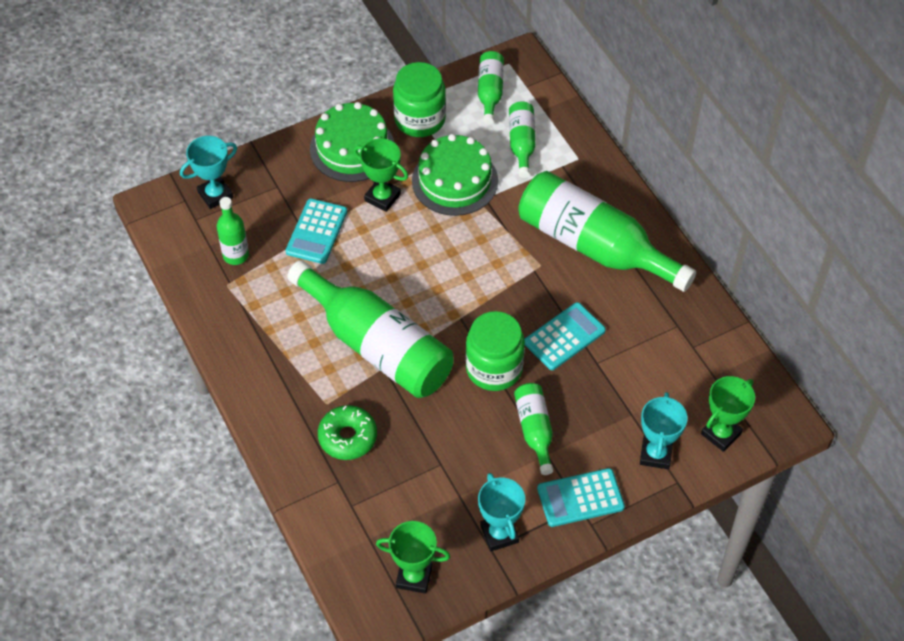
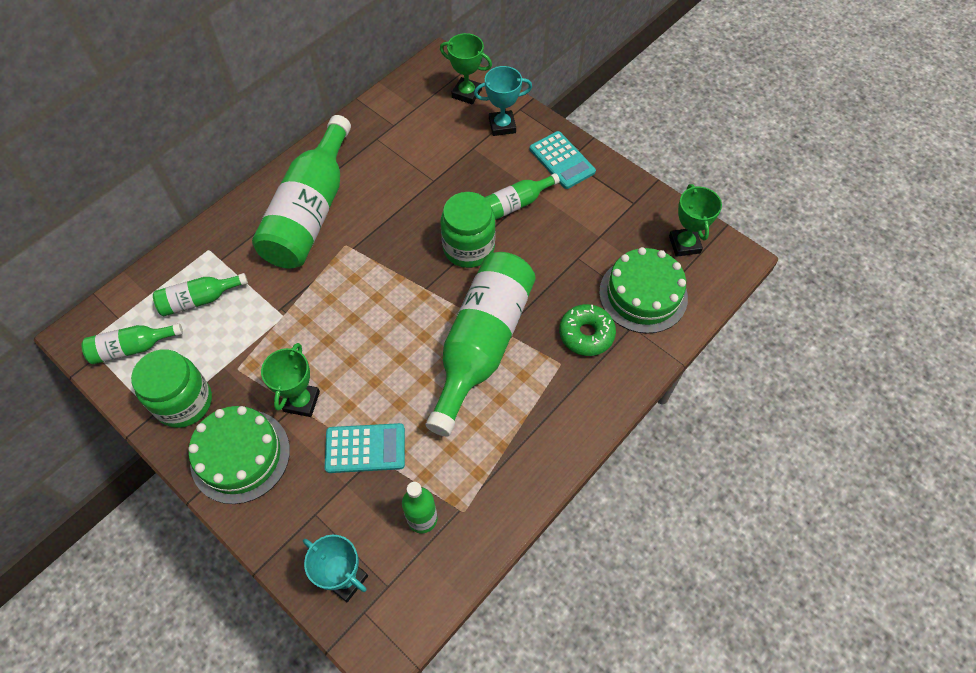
camera: 110 degrees left, 5 degrees up
(455, 181) = (262, 343): green cake -> green cake (643, 294)
(499, 534) = (618, 201): turquoise trophy -> none
(564, 337) = (416, 208): turquoise calculator -> none

